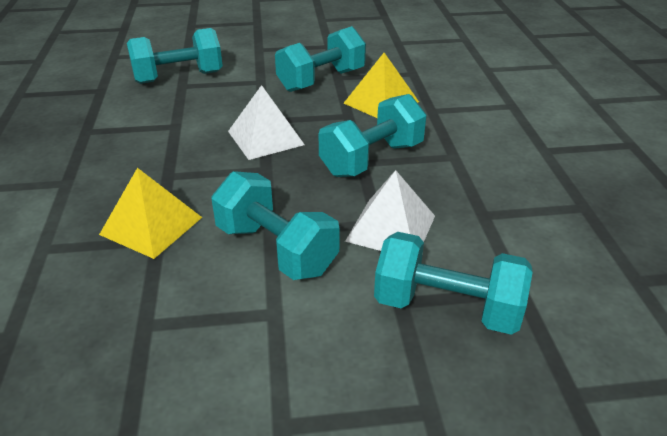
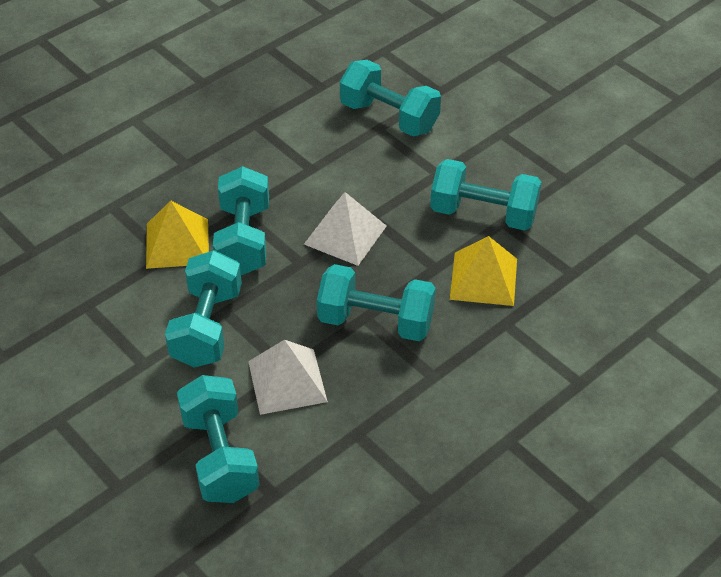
camera: 55 degrees right, 10 degrees up
(201, 187) = (243, 239): none -> turquoise dumbbell

